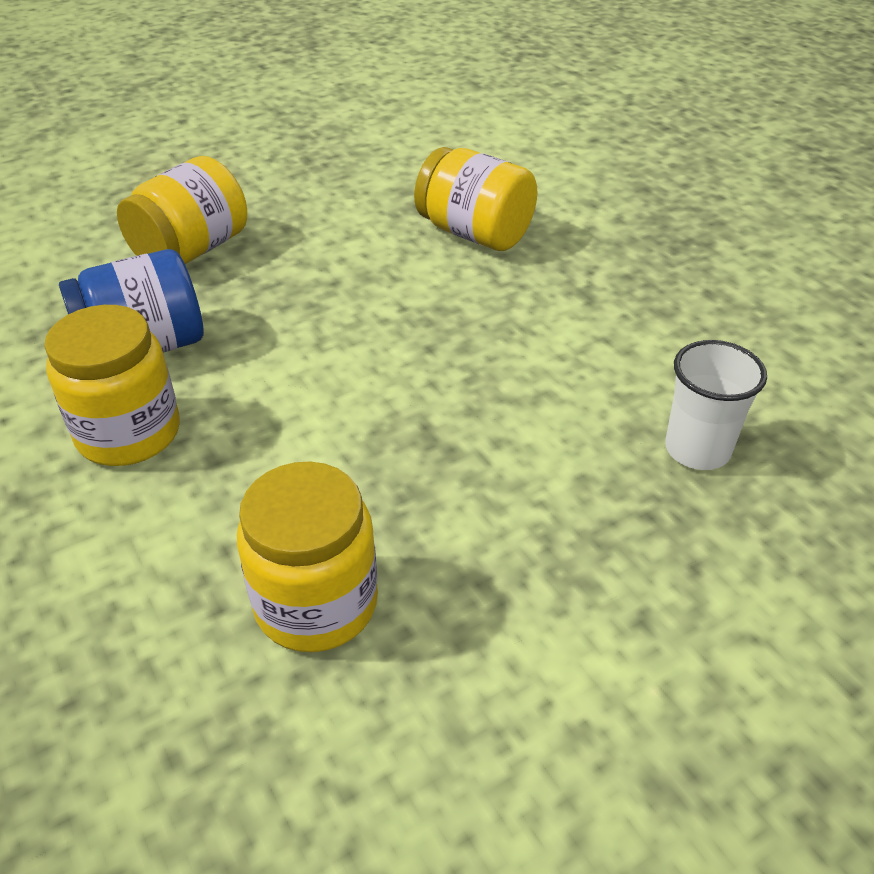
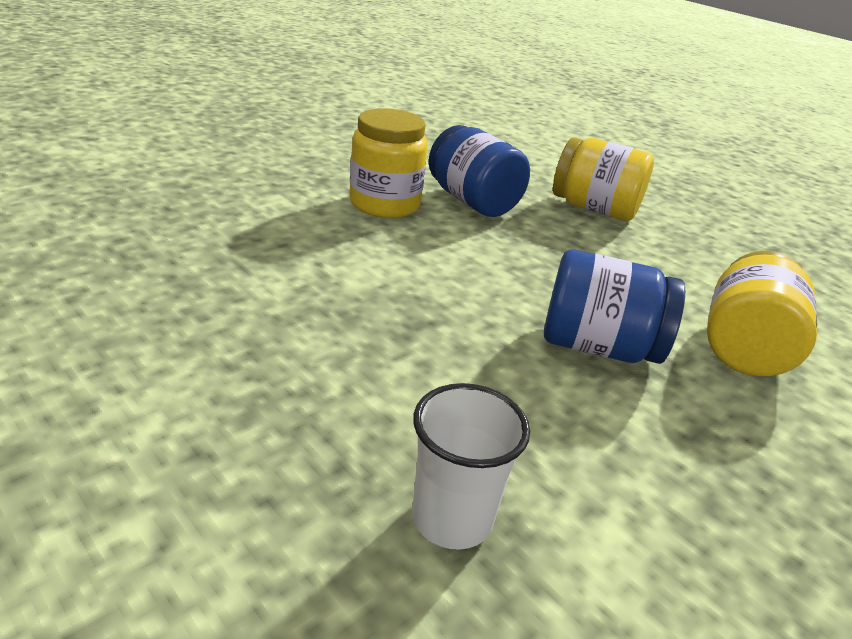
camera: 75 degrees right, 10 degrees down
(316, 603) = (231, 279): yellow jar -> none
(472, 318) = (598, 347): none -> blue jar

